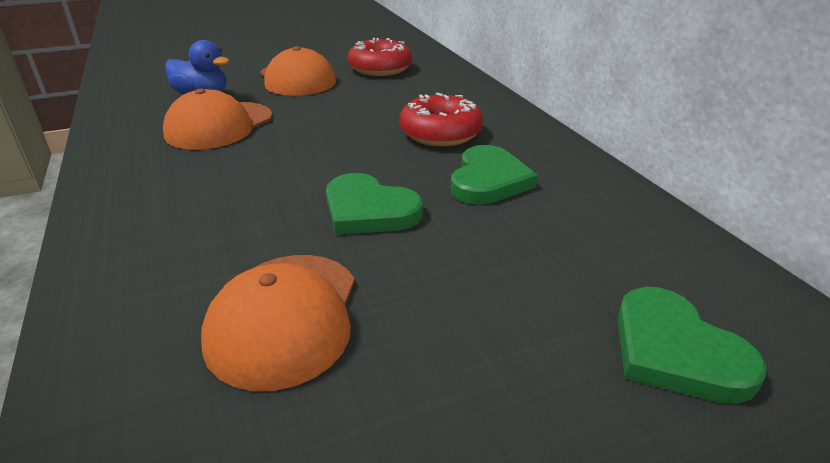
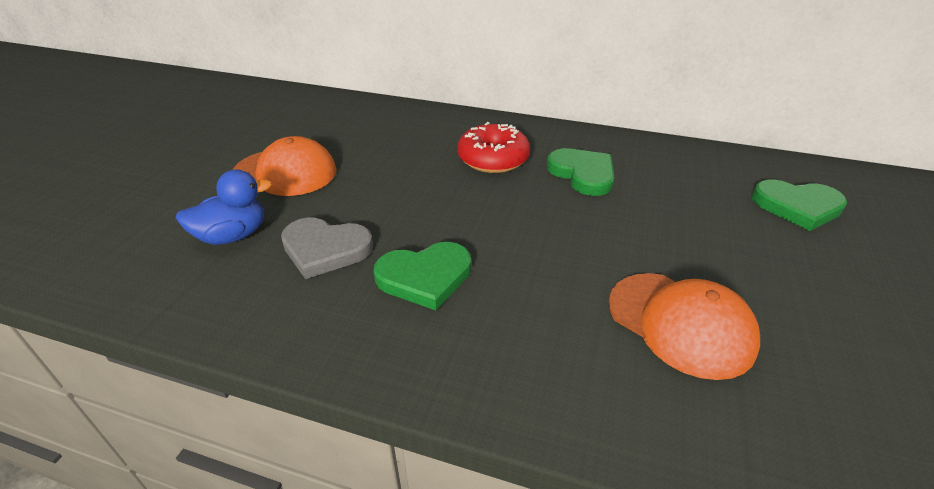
camera: 50 degrees left, 5 degrees up
(219, 126) = (325, 249): orange cap -> grey heart
(369, 210) = (573, 234): green heart -> green heart (425, 277)
(380, 68) = (334, 129): red donut -> none

